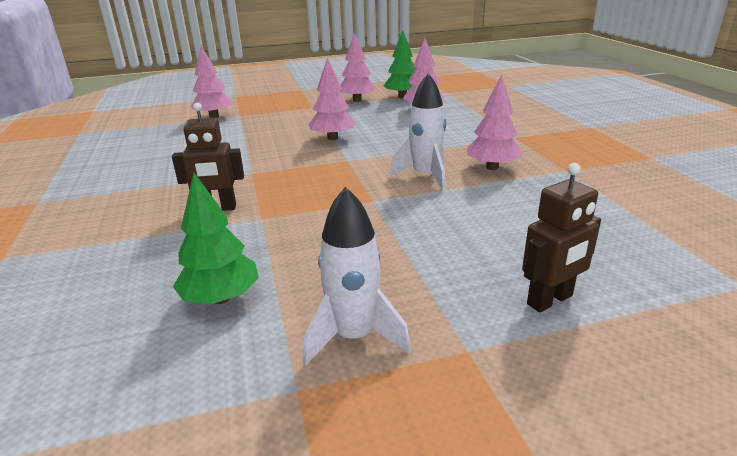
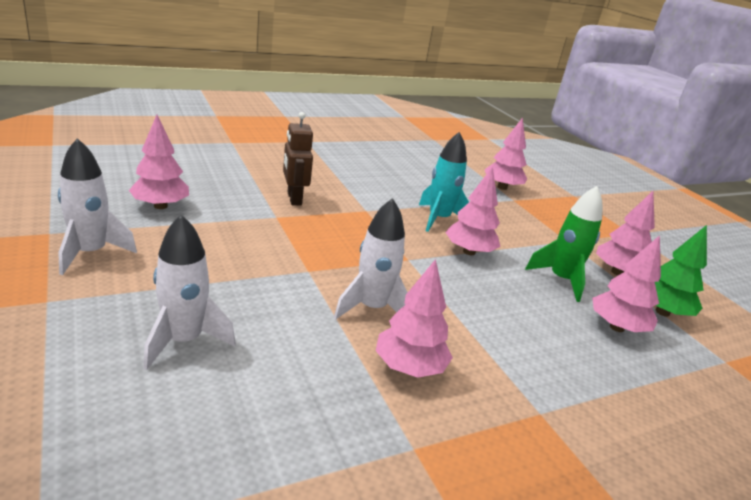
camera: 75 degrees right, 0 degrees up
(221, 298) = (161, 206): green tree -> pink tree
(274, 144) = (438, 219): none -> turquoise rocket
(370, 115) = (561, 280): none -> green rocket
(502, 253) = (184, 341): none -> white rocket
(550, 300) = (89, 358): brown robot -> none

